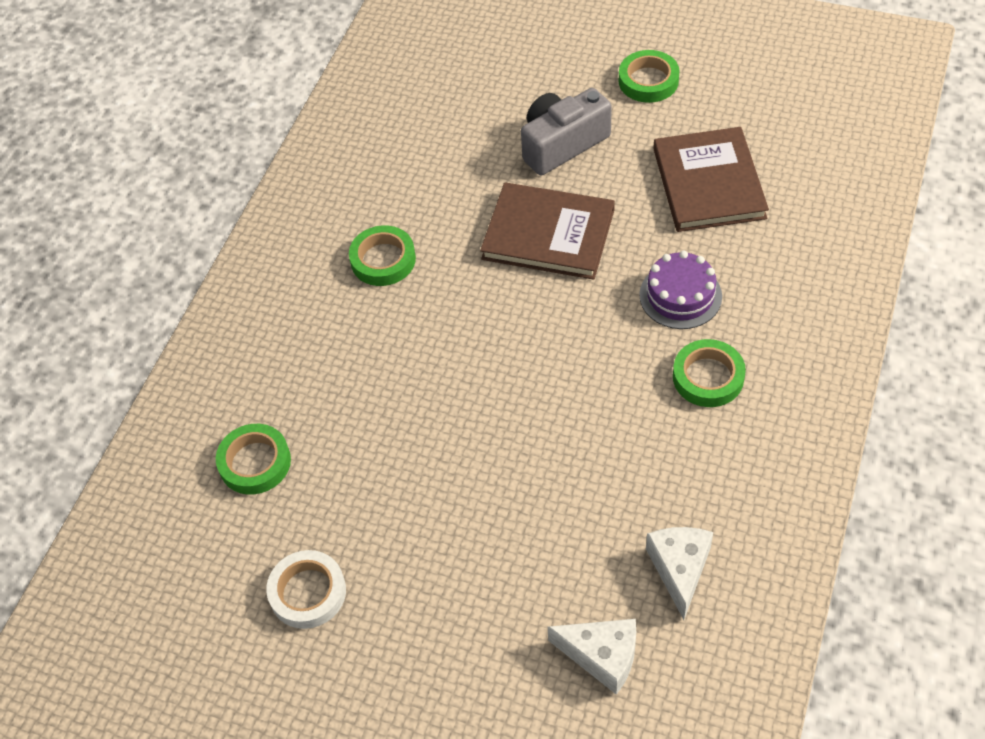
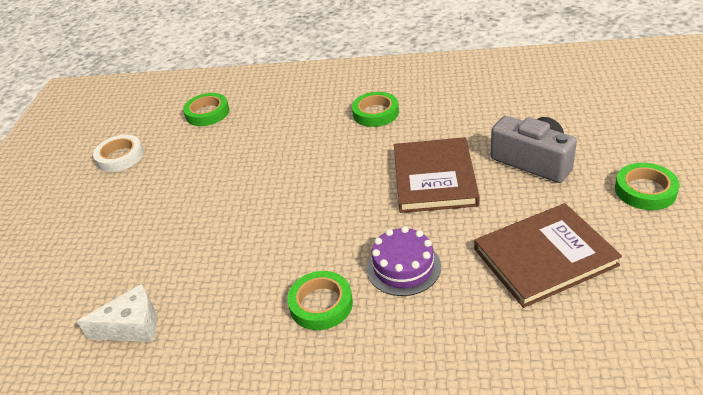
camera: 75 degrees right, 15 degrees down
(602, 656) = (62, 298): white cheese -> none

